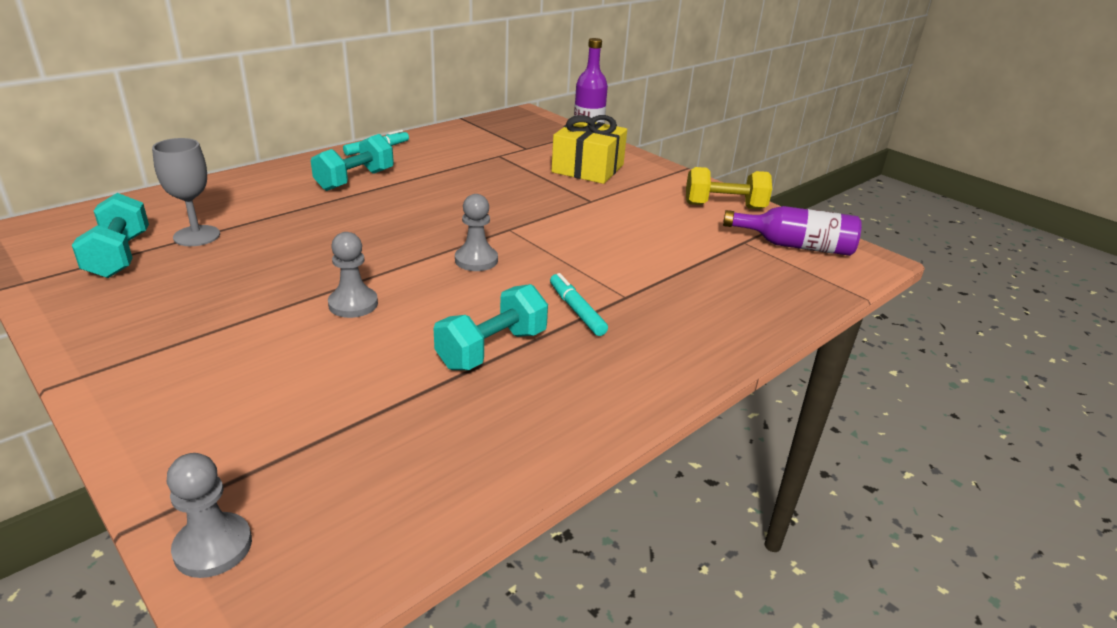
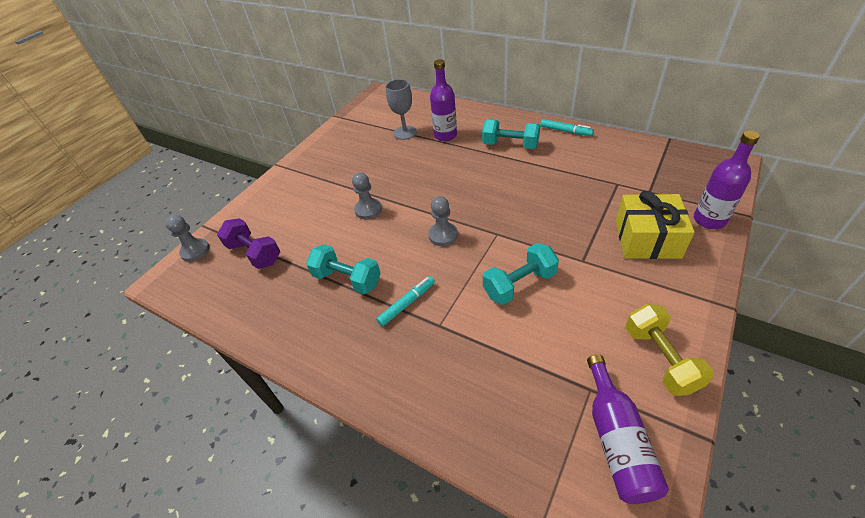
camera: 80 degrees right, 15 degrees up
(119, 256) = (374, 125): turquoise dumbbell -> turquoise dumbbell (519, 284)
(261, 210) = (445, 135): none -> purple bottle
(327, 446) = (254, 253): none -> purple dumbbell

